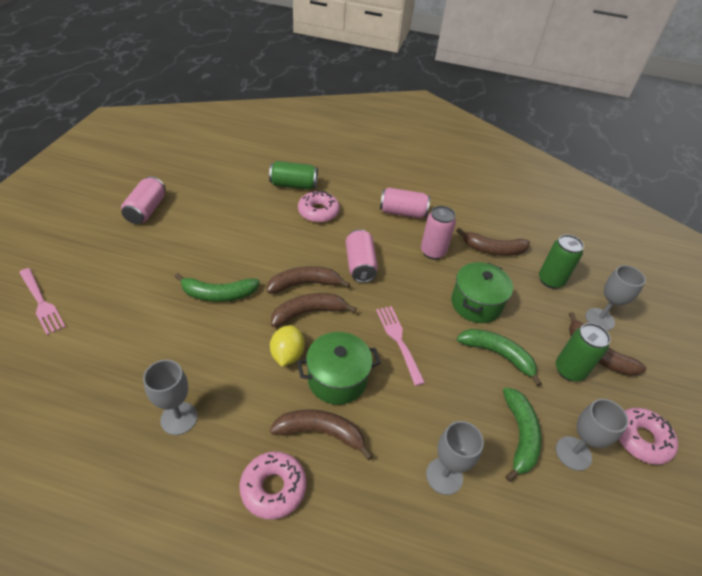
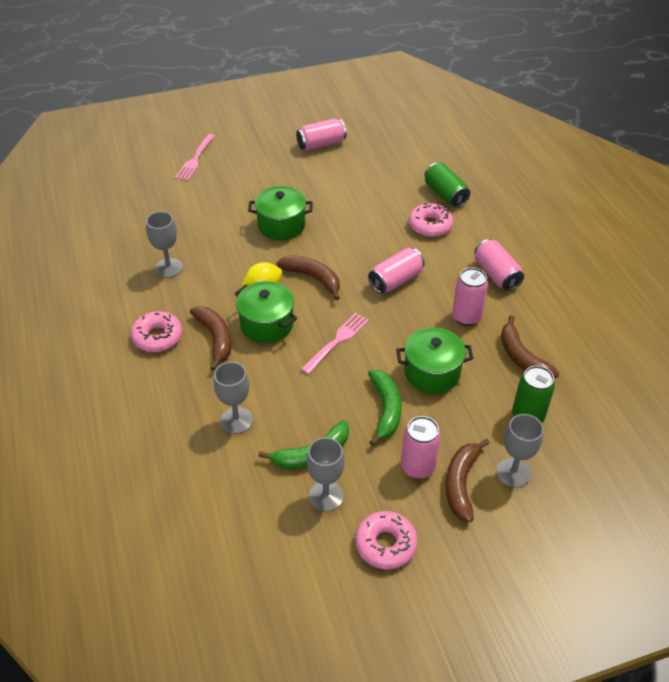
camera: 60 degrees right, 0 degrees up
(218, 294) = (281, 225): green banana -> green pot
(304, 284) = (339, 261): brown banana -> none
(569, 370) = (417, 467): green can -> pink can

